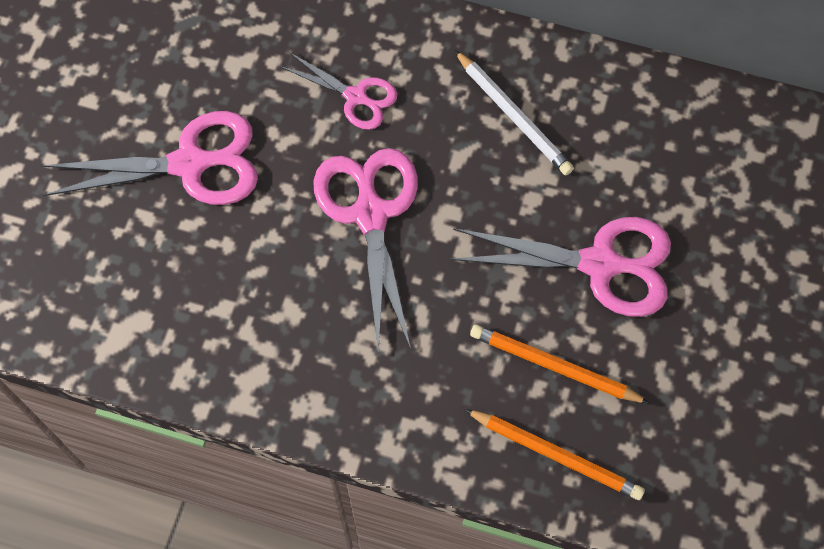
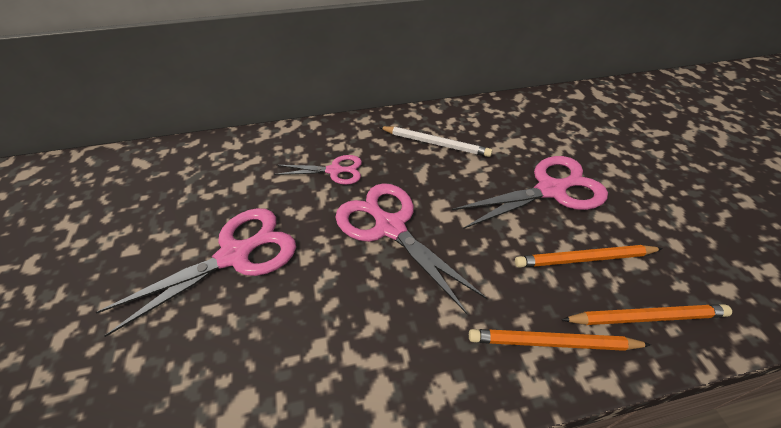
camera: 30 degrees left, 20 degrees down
(440, 424) = (553, 342): none -> orange pencil

